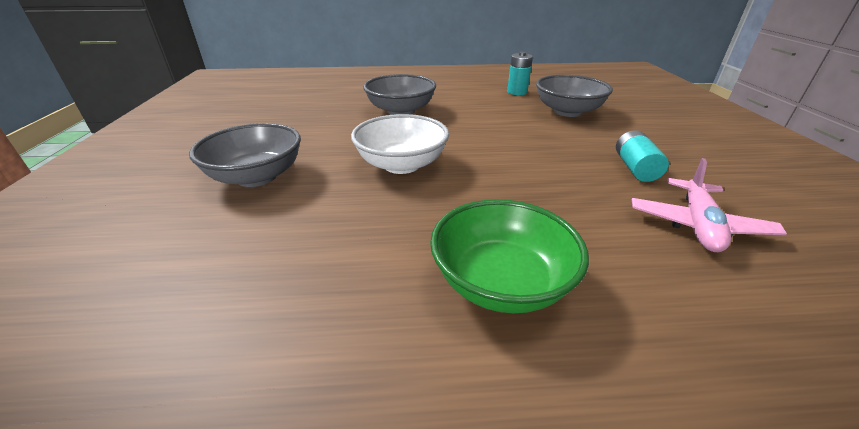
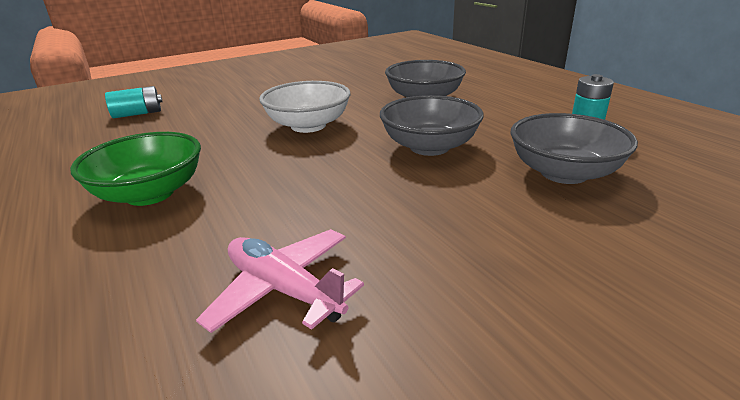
camera: 65 degrees right, 5 degrees down
(257, 176) = (254, 95): grey bowl -> grey bowl (429, 147)
(635, 168) = (414, 238): turquoise battery -> turquoise battery (138, 114)
(697, 225) = (284, 290): pink plane -> pink plane turned 45 degrees clockwise

